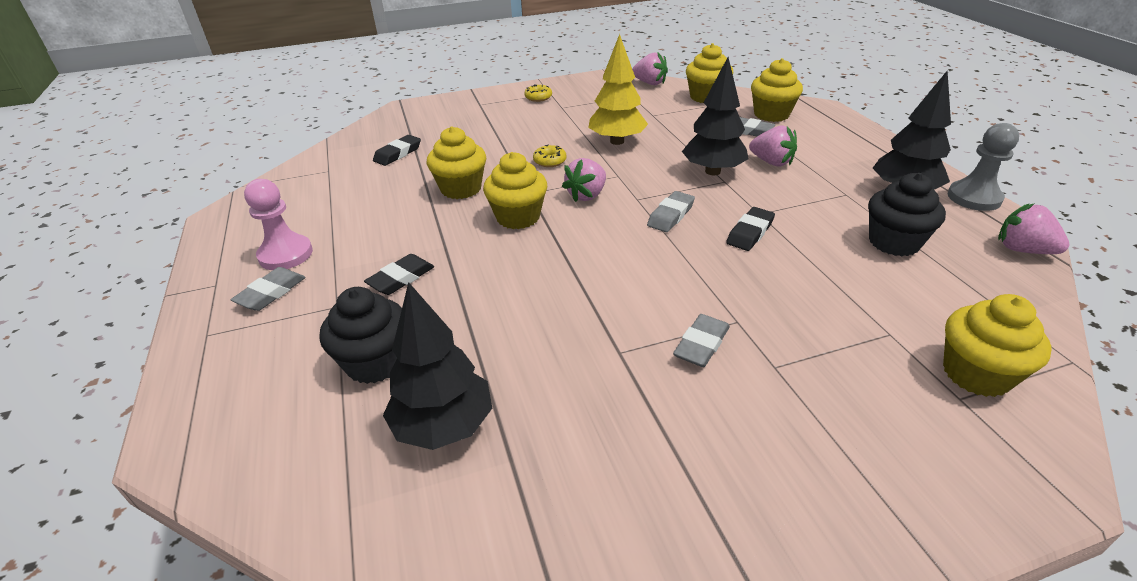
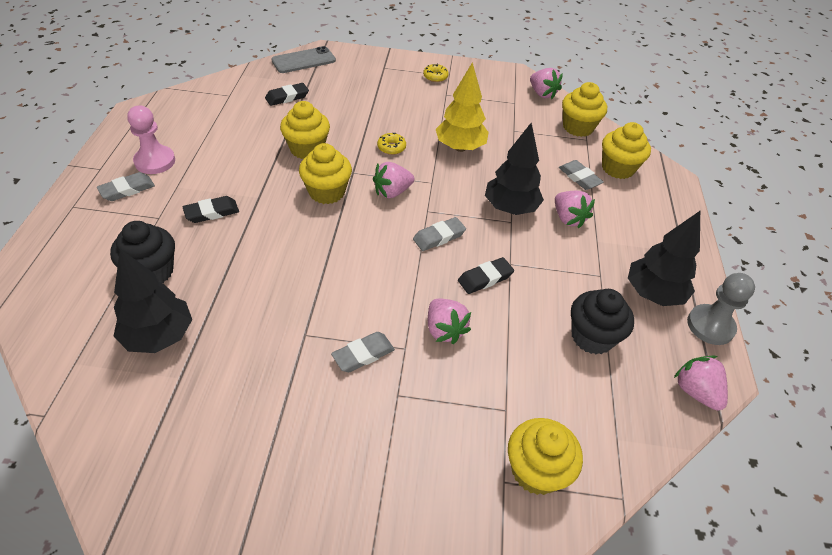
camera: 20 degrees right, 10 degrees up
(388, 121) = (303, 60): none -> grey phone
(758, 289) = (444, 330): none -> pink strawberry

